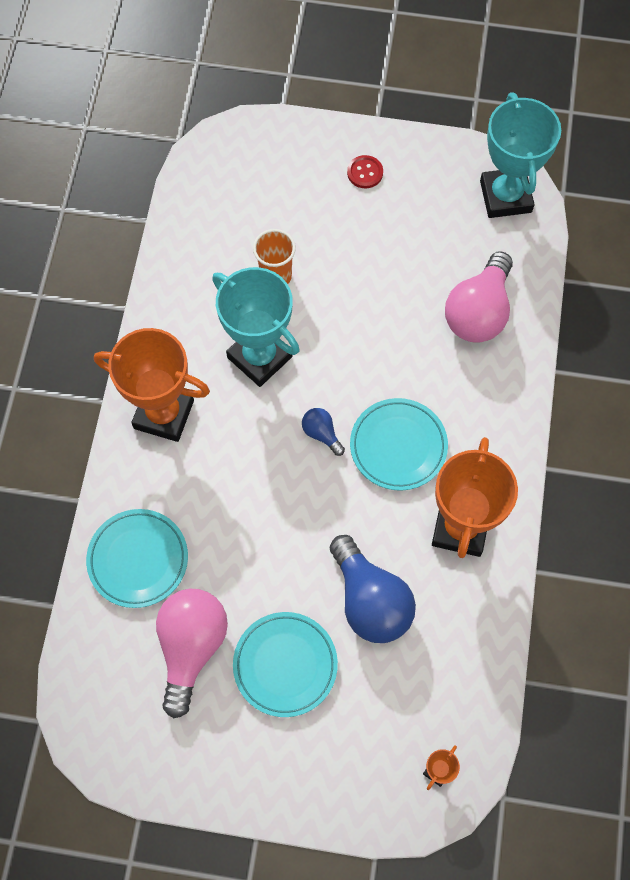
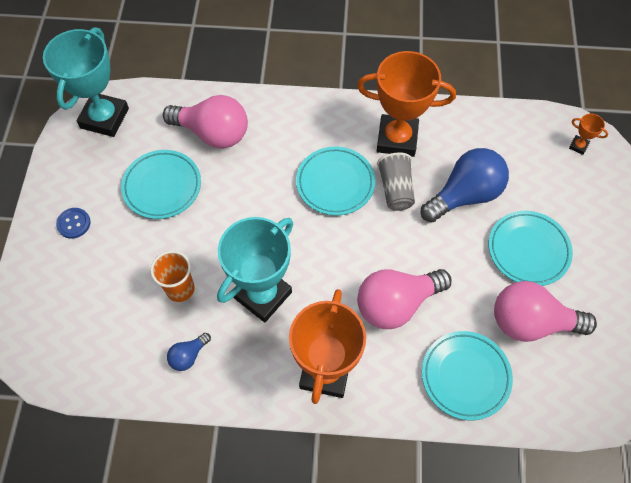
camera: 95 degrees left, 5 degrees down
(232, 497) = (396, 304): none -> pink light bulb
(321, 433) = (330, 239): blue light bulb -> blue light bulb (188, 355)
(365, 173) = (74, 223): red button -> blue button
(384, 516) = (395, 189): none -> grey cup
(406, 258) = (162, 186): none -> turquoise plate
(505, 196) = (105, 118): turquoise trophy -> turquoise trophy turned 60 degrees counterclockwise

